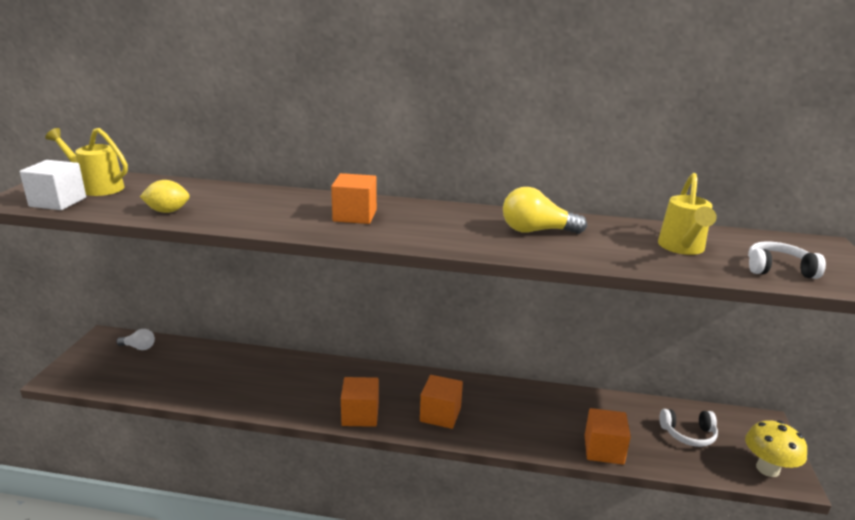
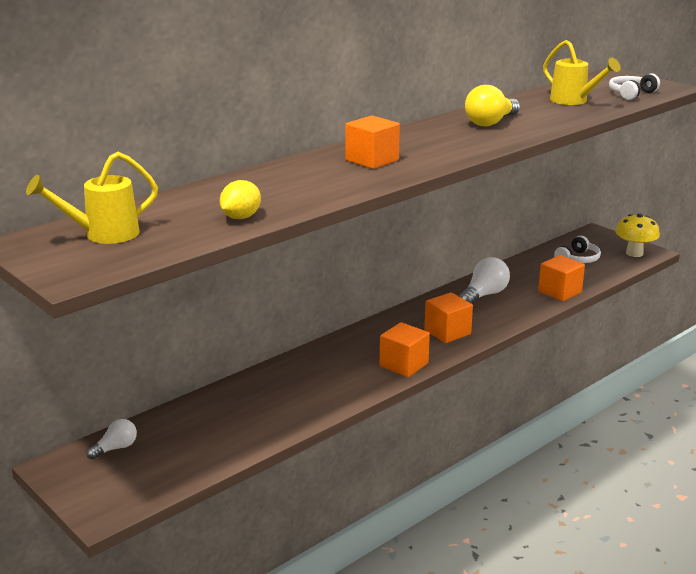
camera: 50 degrees left, 0 degrees up
(58, 202) = (121, 257): white cube -> none
(532, 407) = (484, 295): none -> white light bulb

